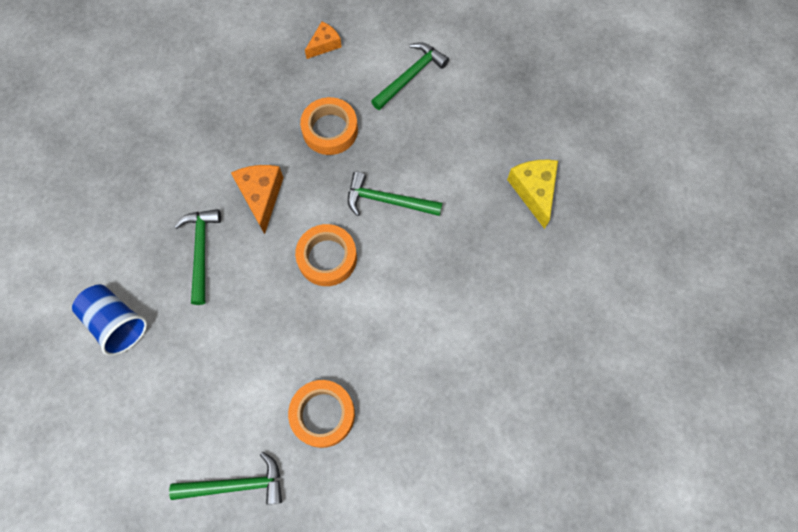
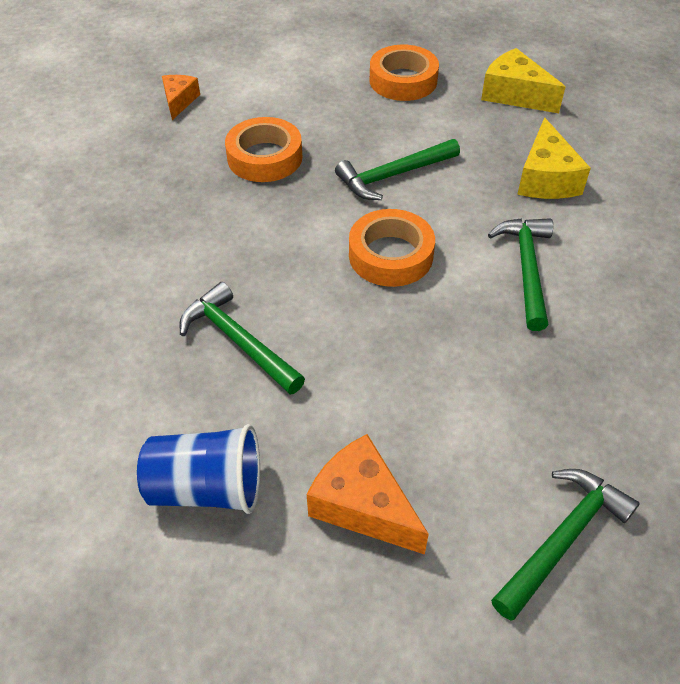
camera: 40 degrees left, 20 degrees down
(261, 196) = (253, 250): orange cheese -> orange cheese (363, 505)
(323, 414) = (563, 391): orange tape -> orange tape (403, 80)
(410, 76) = (298, 80): green hammer -> green hammer (526, 269)
(474, 274) = (546, 178): none -> yellow cheese

